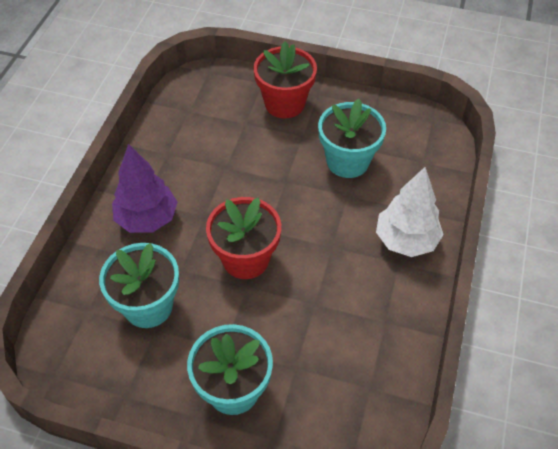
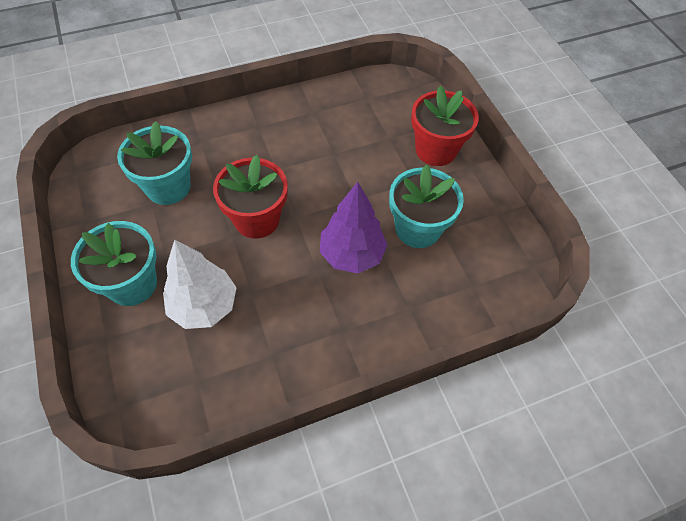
camera: 50 degrees right, 5 degrees up
(147, 219) = (244, 138): purple tree -> purple tree (352, 254)
(406, 240) = (371, 322): white tree -> white tree (204, 306)

